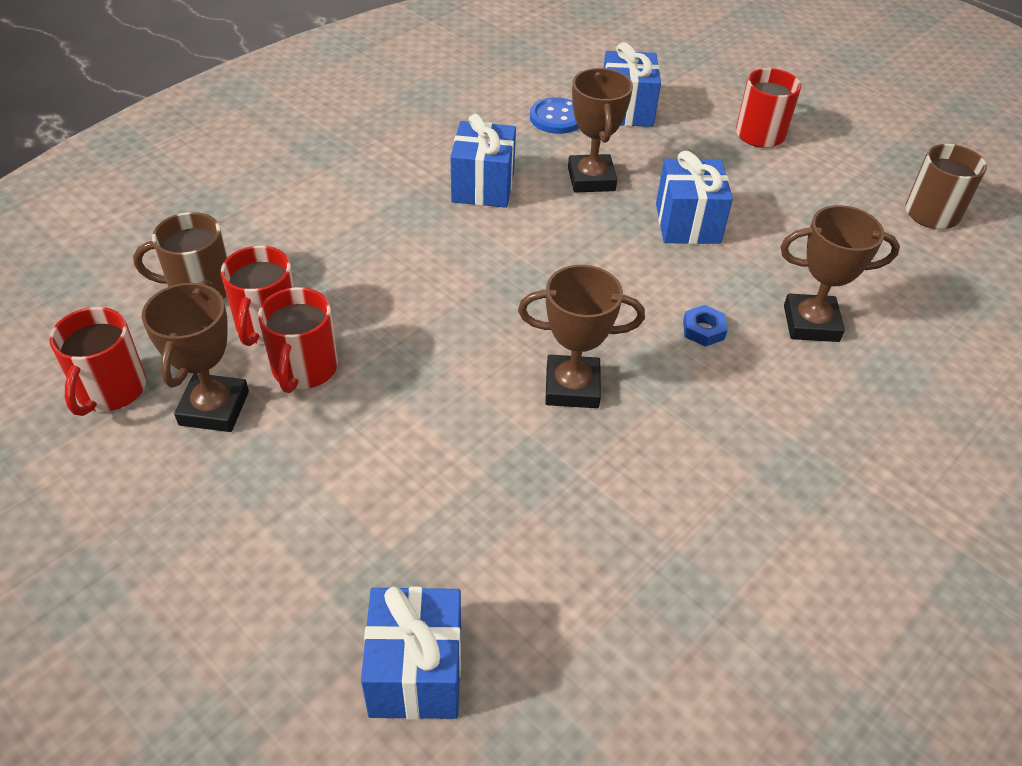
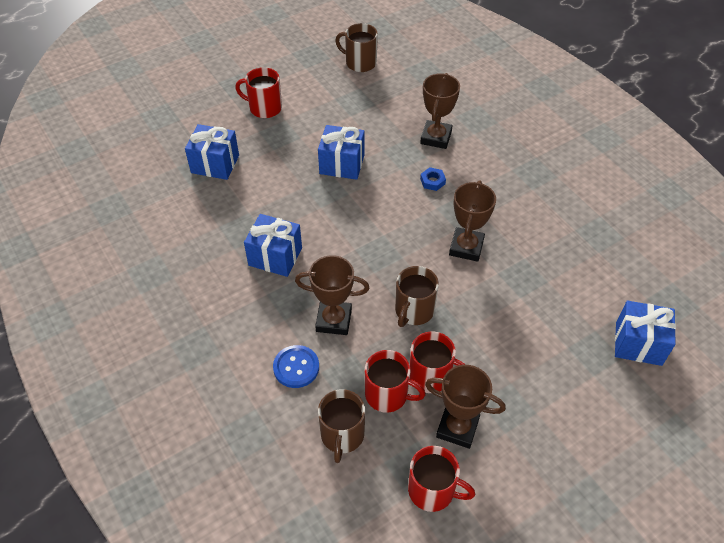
camera: 75 degrees left, 5 degrees up
(422, 336) = (414, 311): none -> brown mug
(556, 118) = (210, 202): blue button -> blue button (296, 367)
(591, 179) = (285, 199): brown trophy -> brown trophy (334, 320)

